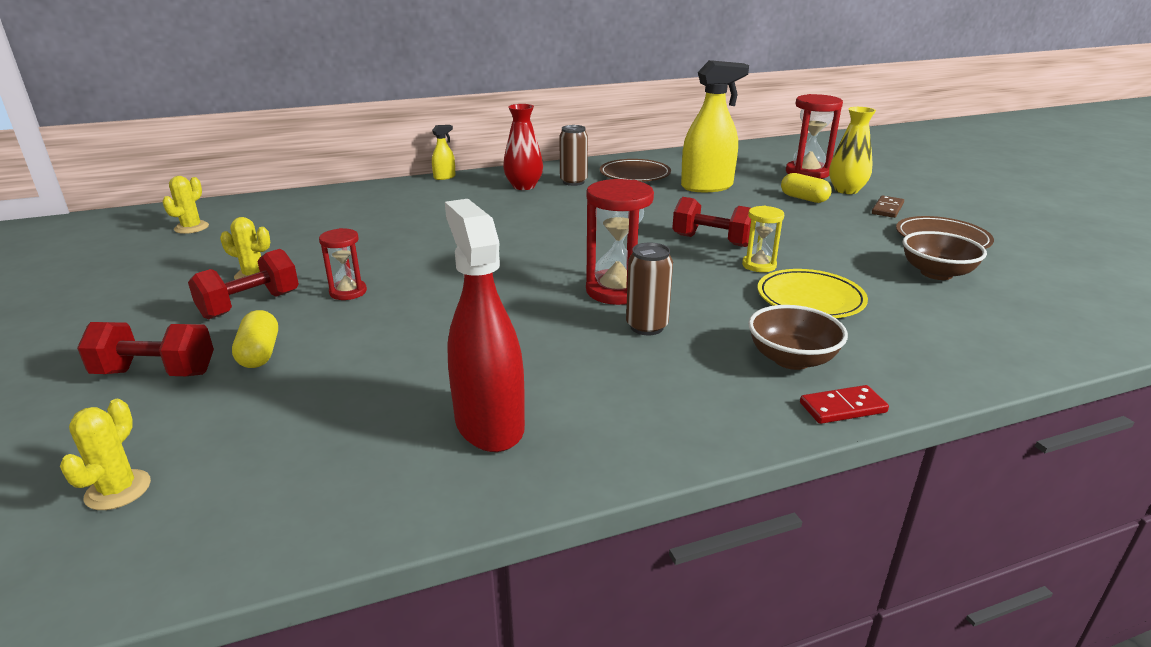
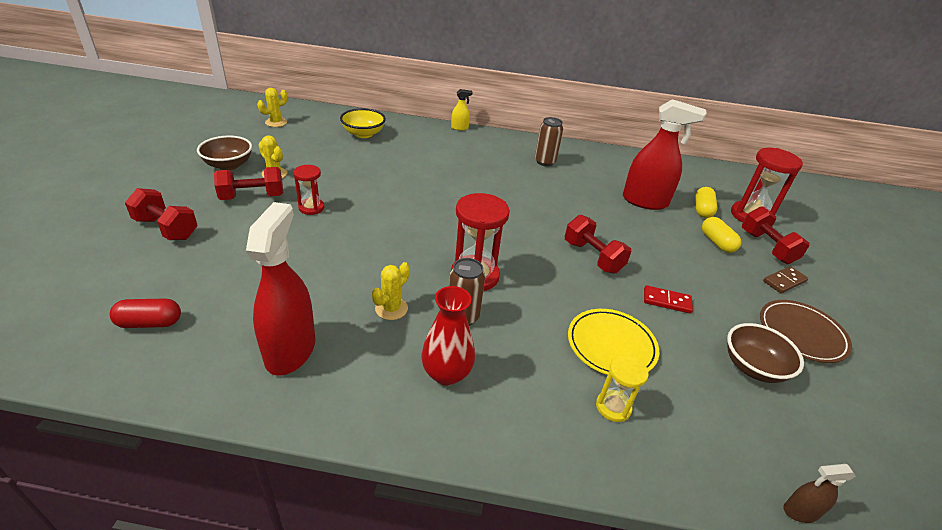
camera: 25 degrees right, 10 degrees up
(118, 490) = (85, 302): yellow cactus -> yellow cactus (391, 308)
(257, 472) = (150, 323): none -> red capsule
(259, 353) = (225, 236): yellow capsule -> yellow capsule (702, 210)
(331, 210) = (363, 134): none -> yellow bowl
(524, 186) = (505, 154): red vase -> red vase (446, 373)
(635, 175) = (598, 170): brown plate -> none
(707, 187) = (645, 201): yellow spray bottle -> red spray bottle
(759, 265) = (605, 295): yellow hourglass -> yellow hourglass (613, 407)
(791, 359) = (535, 394): brown bowl -> brown bowl (228, 165)
(842, 407) = (526, 456): red domino -> red domino (666, 301)
(846, 190) = (767, 247): yellow vase -> red dumbbell
(1082, 352) = (800, 511): none -> brown spray bottle

